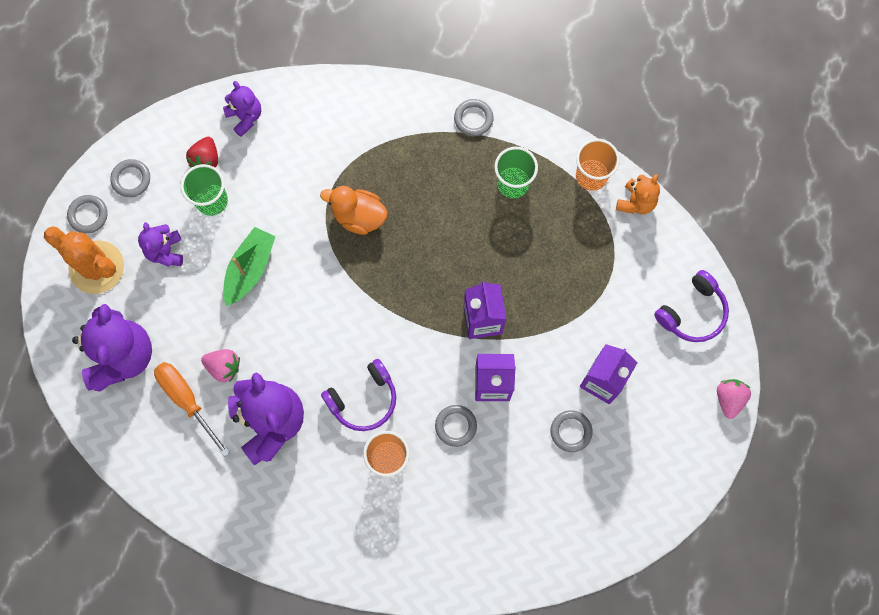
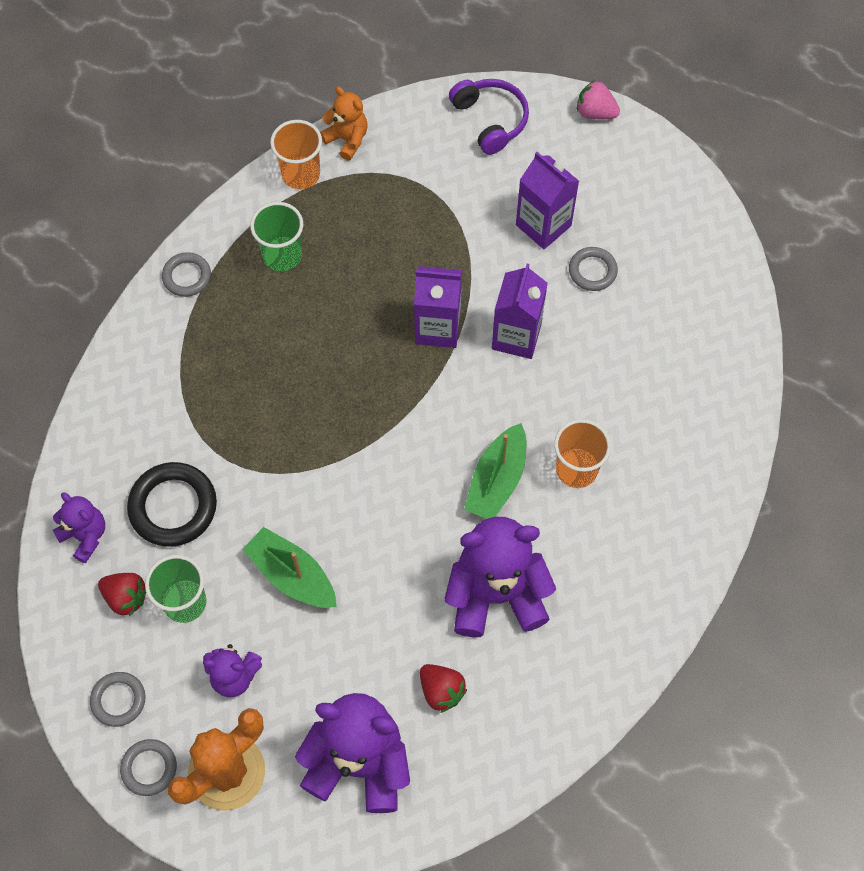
camera: 75 degrees left, 10 degrees down
(186, 400) = (441, 691): orange screwdriver -> red strawberry
(224, 367) = (411, 635): pink strawberry -> none
(245, 117) = (85, 536): purple teddy bear -> purple teddy bear turned 60 degrees clockwise
(282, 169) = (173, 507): none -> black ring
(358, 216) = (265, 432): orange duck -> none
(363, 399) = (497, 480): purple headphones -> green boat
(455, 426) = (556, 387): grey ring -> none

